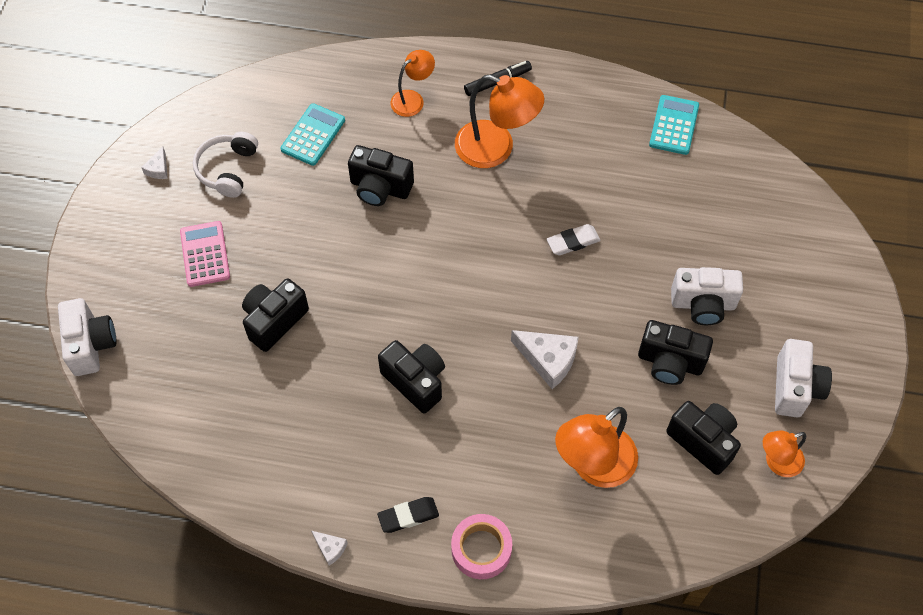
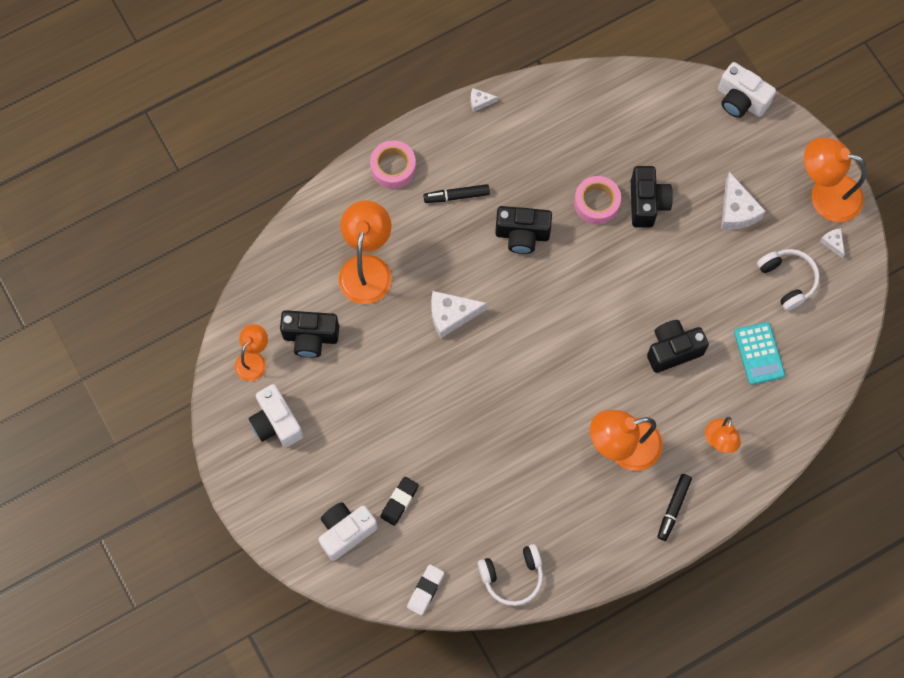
camera: 140 degrees right, 10 degrees up
(118, 209) = (825, 195): none -> orange lamp
(205, 254) = (737, 210): pink calculator -> white cheese
(318, 356) = (596, 203): none -> pink tape
(408, 516) = (452, 153): black eraser -> black eraser (399, 501)
(443, 468) = (456, 196): none -> black marker
(573, 242) = (506, 415): white eraser -> white eraser (425, 590)
(670, 362) = (371, 376): black camera -> none
(673, 125) = (512, 576): turquoise calculator -> white headphones
(703, 304) = (380, 437): white camera -> white camera (346, 532)

